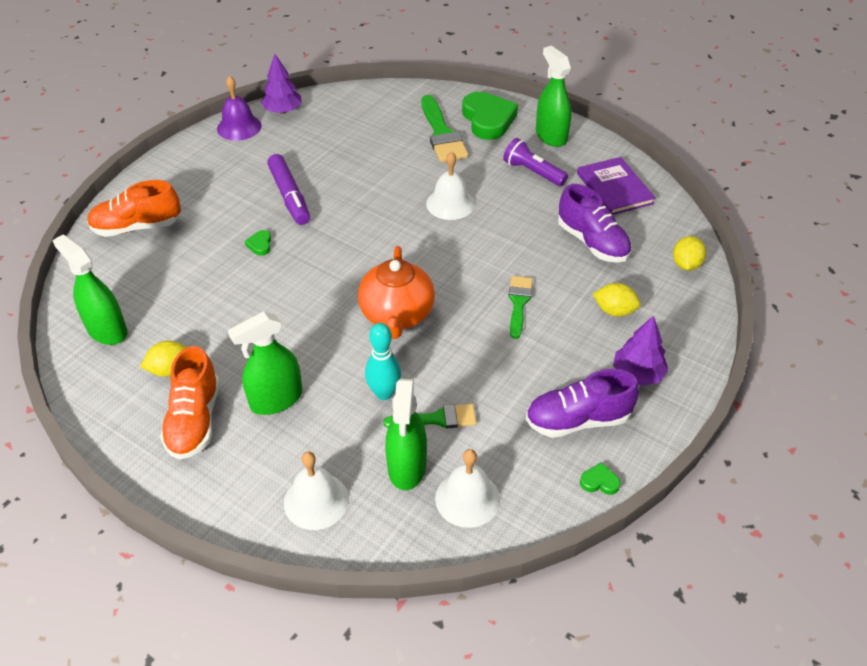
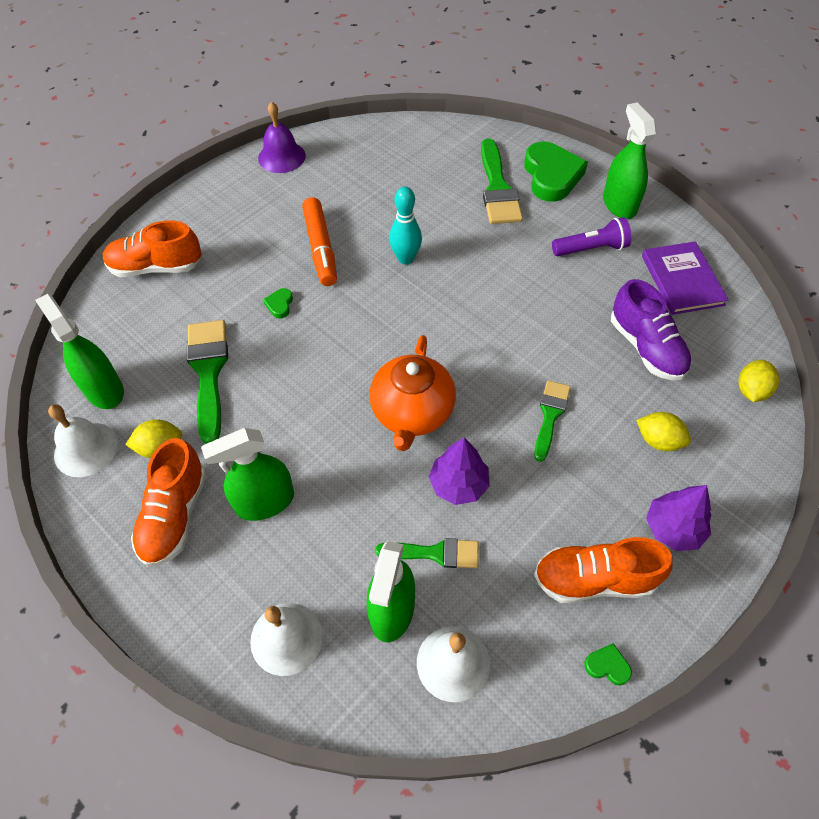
camera: 10 degrees right, 10 degrees up
(204, 305) = (208, 372): none -> green brush
(283, 111) = (331, 142): purple tree -> purple tree (458, 484)
(289, 196) = (320, 248): purple marker -> orange marker
(384, 393) = (382, 511): turquoise bowling pin -> turquoise bowling pin (405, 258)
(450, 203) = (493, 278): white bell -> white bell (86, 449)
(532, 172) = (591, 248): purple flashlight -> purple flashlight turned 120 degrees clockwise
(577, 420) = (594, 579): purple shoe -> orange shoe

